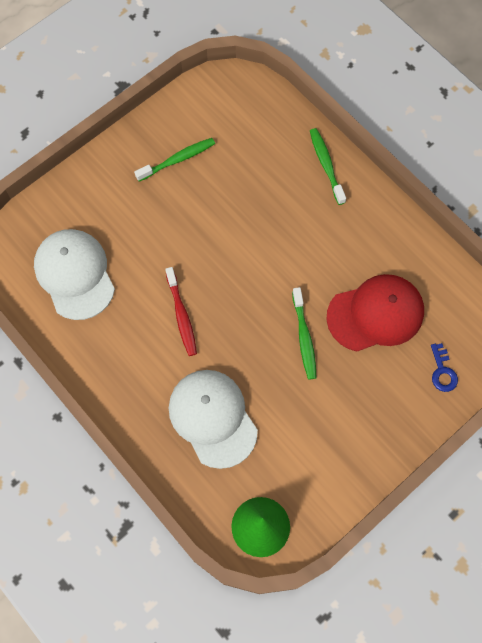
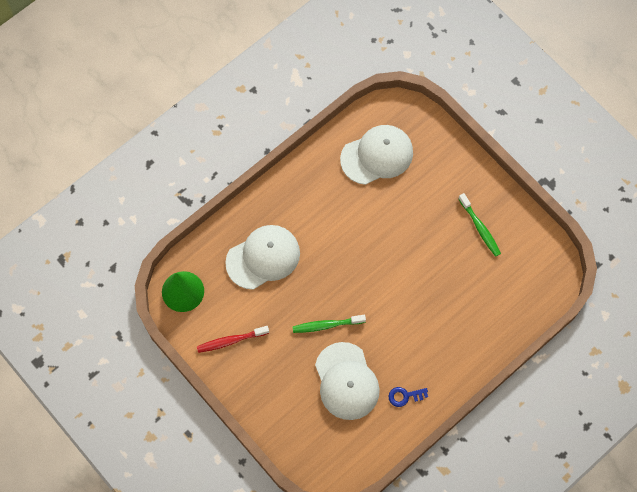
camera: 90 degrees right, 0 degrees up
(181, 316) = (344, 234): red toothbrush -> red toothbrush (231, 341)
(326, 165) = (480, 347): green toothbrush -> none
(375, 314) = (346, 381): red cap -> white cap
(442, 371) = (298, 431): blue key -> blue key (405, 396)

